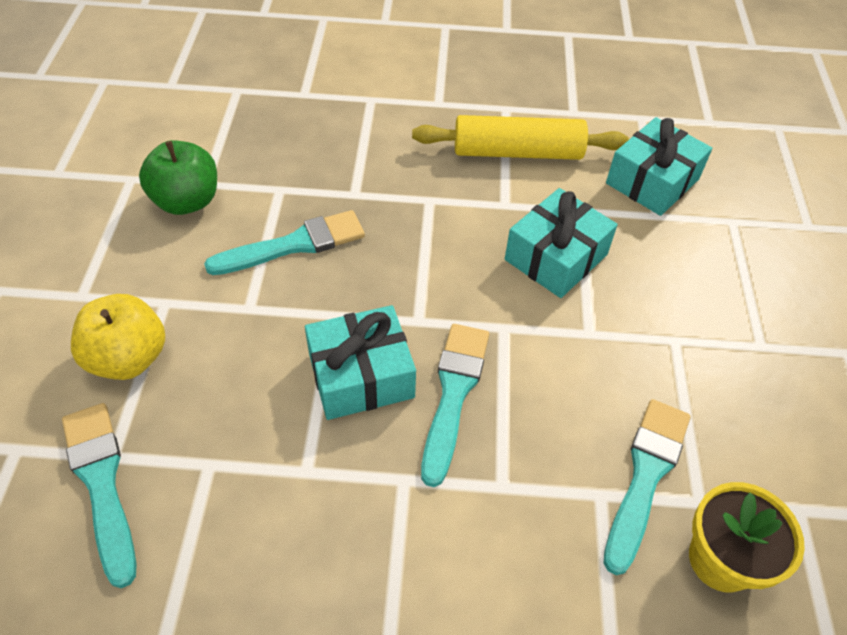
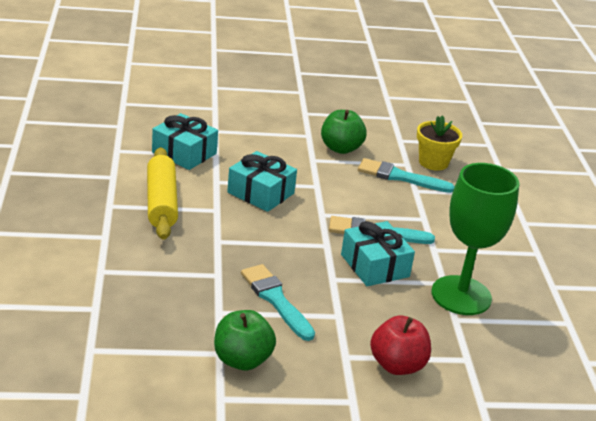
camera: 100 degrees left, 20 degrees down
(101, 483) = (486, 360): turquoise brush -> none
(128, 358) = (397, 365): yellow apple -> red apple
(267, 490) = (461, 295): none -> green goblet
(729, 390) = (341, 148): none -> green apple

